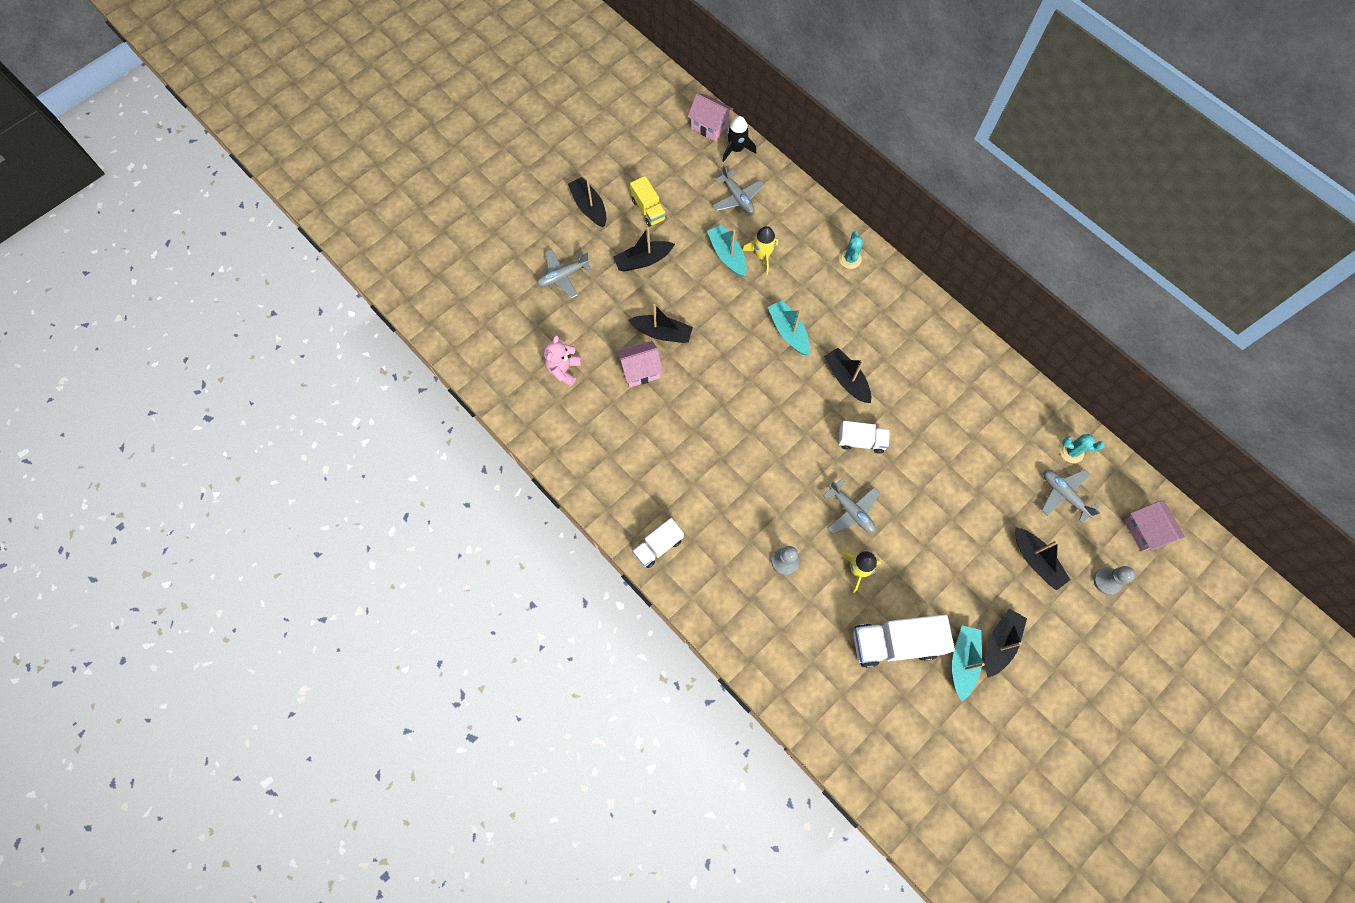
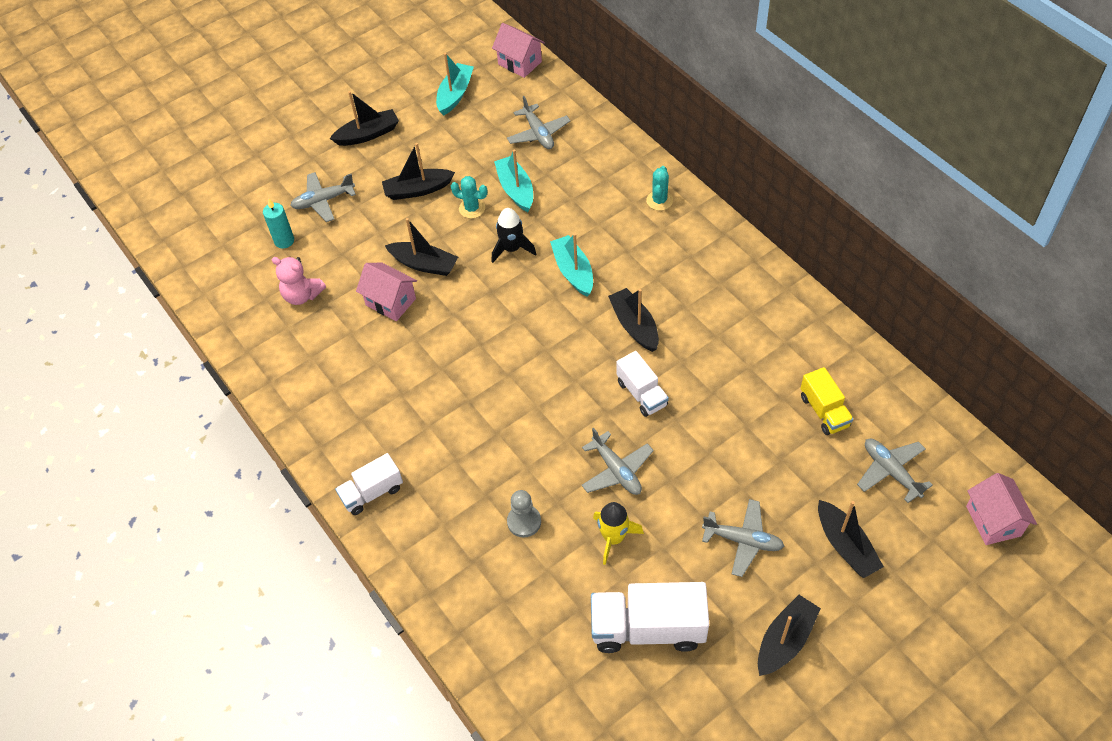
camera: 10 degrees right, 15 degrees down
(537, 317) = (284, 241): none -> turquoise candle
(564, 369) = (302, 295): pink teddy bear -> pink teddy bear turned 90 degrees counterclockwise
(589, 207) = (368, 134): black boat -> black boat turned 90 degrees clockwise
(640, 371) = (391, 302): pink house -> pink house turned 45 degrees clockwise
(648, 209) = (434, 140): yellow truck -> yellow truck (824, 411)
(736, 149) = (546, 86): black rocket -> black rocket (512, 249)
(762, 255) = (556, 192): yellow rocket -> none
(861, 441) = (641, 393): white truck -> white truck turned 45 degrees clockwise
(957, 563) = (743, 540): none -> grey plane
(963, 661) = (733, 658): turquoise boat -> turquoise boat (455, 94)
(1071, 452) = (906, 423): turquoise cactus -> turquoise cactus (472, 208)
(1107, 581) = (936, 577): grey pawn -> none

